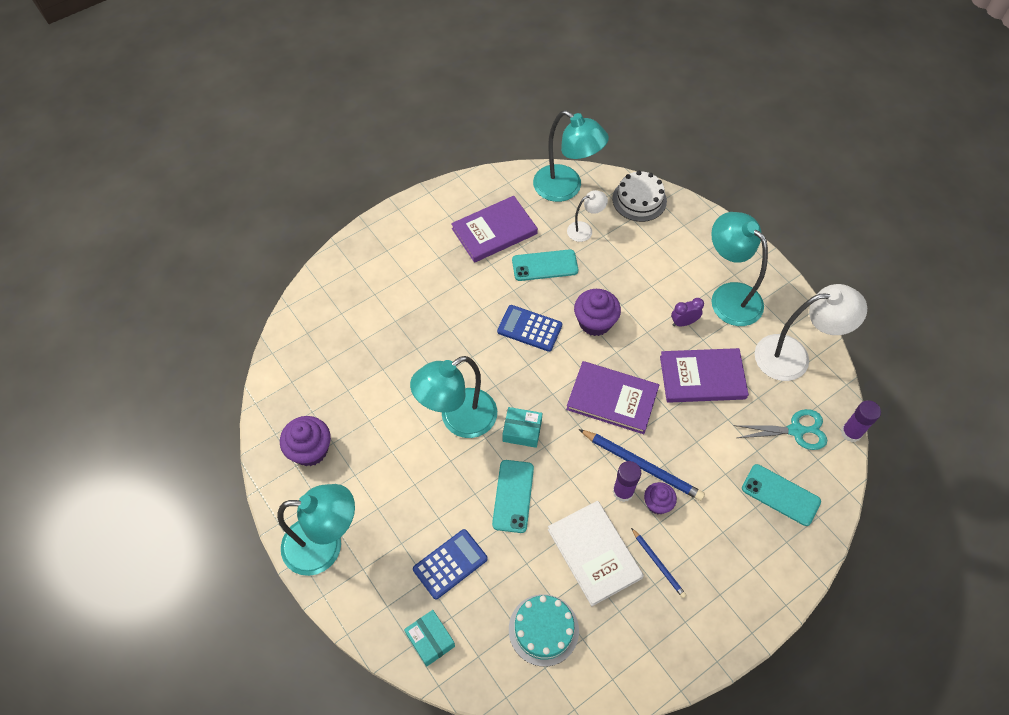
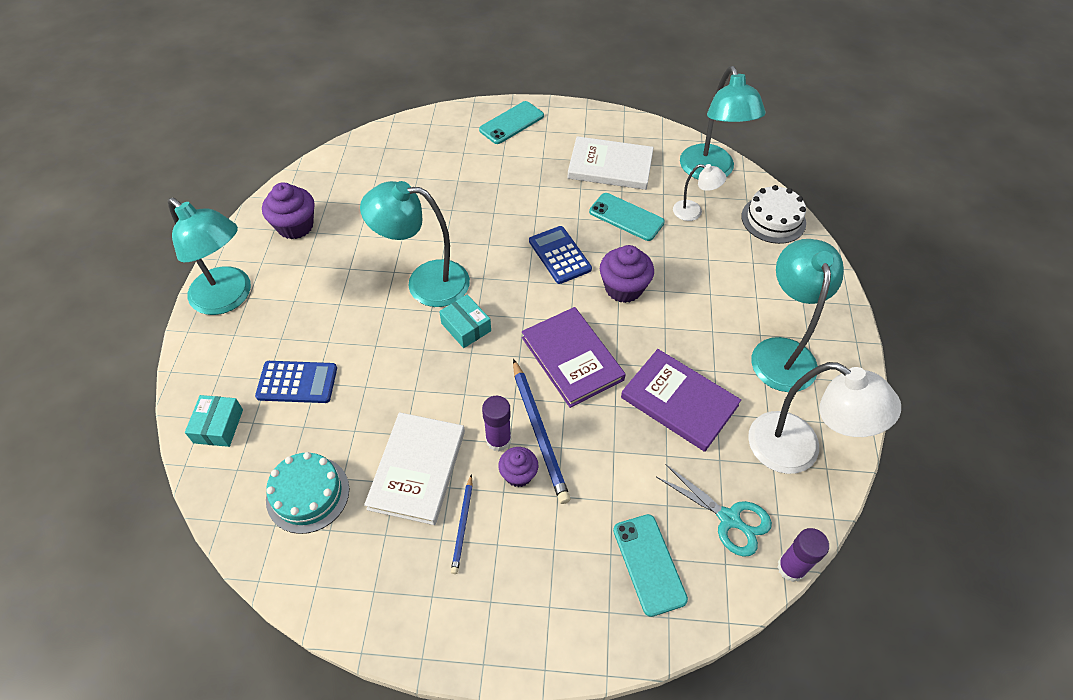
camera: 40 degrees right, 5 degrees down
(494, 231) = (610, 166): purple book -> white book
(513, 496) = (402, 370): turquoise phone -> turquoise phone (511, 123)
(683, 322) = (710, 343): purple clock -> none

